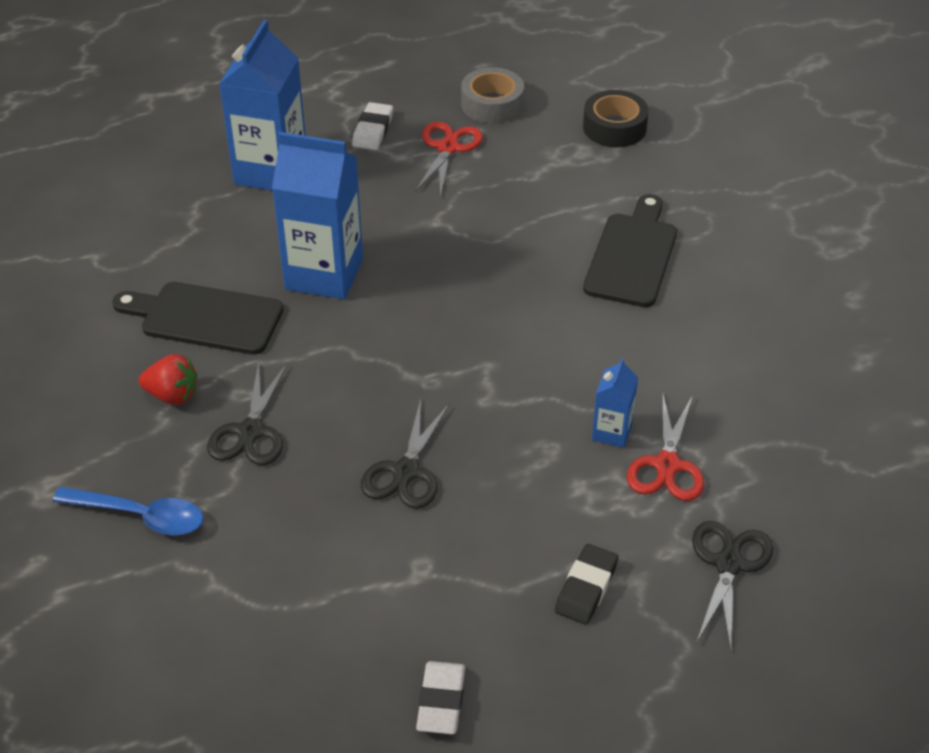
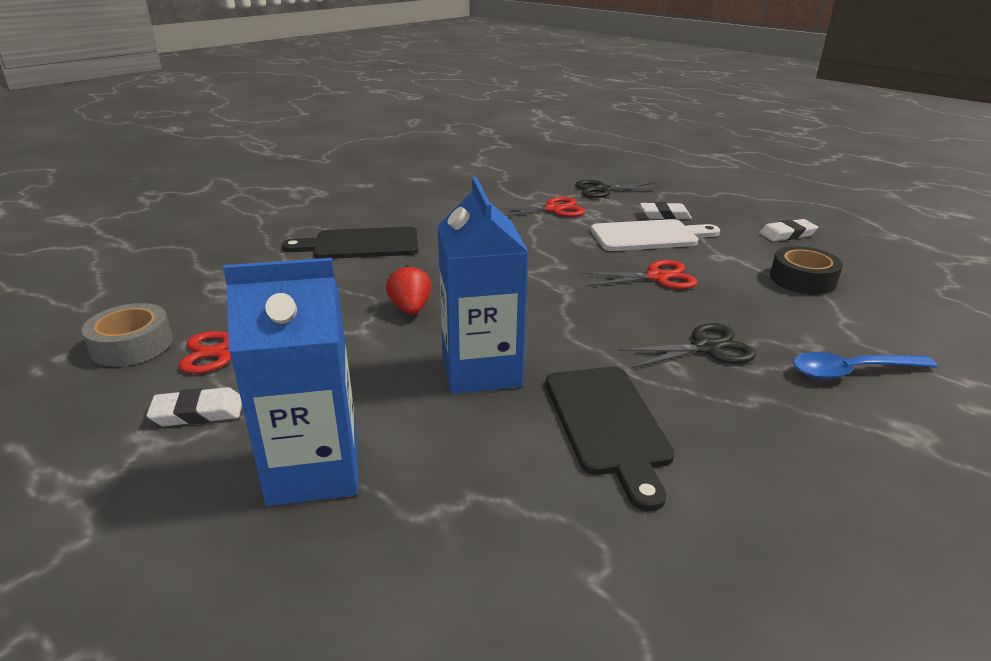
camera: 115 degrees left, 15 degrees down
(140, 516) = (852, 371): blue spoon -> blue spoon turned 90 degrees counterclockwise
(172, 395) = (723, 405): red strawberry -> red strawberry (410, 309)
(406, 472) = (657, 277): black scissors -> red scissors
(522, 527) = (649, 236): none -> white cutting board
(586, 588) = (665, 215): black eraser -> white eraser
(612, 432) = (544, 226): blue carton -> none
(614, 127) = (174, 277): black tape -> black tape (802, 279)

